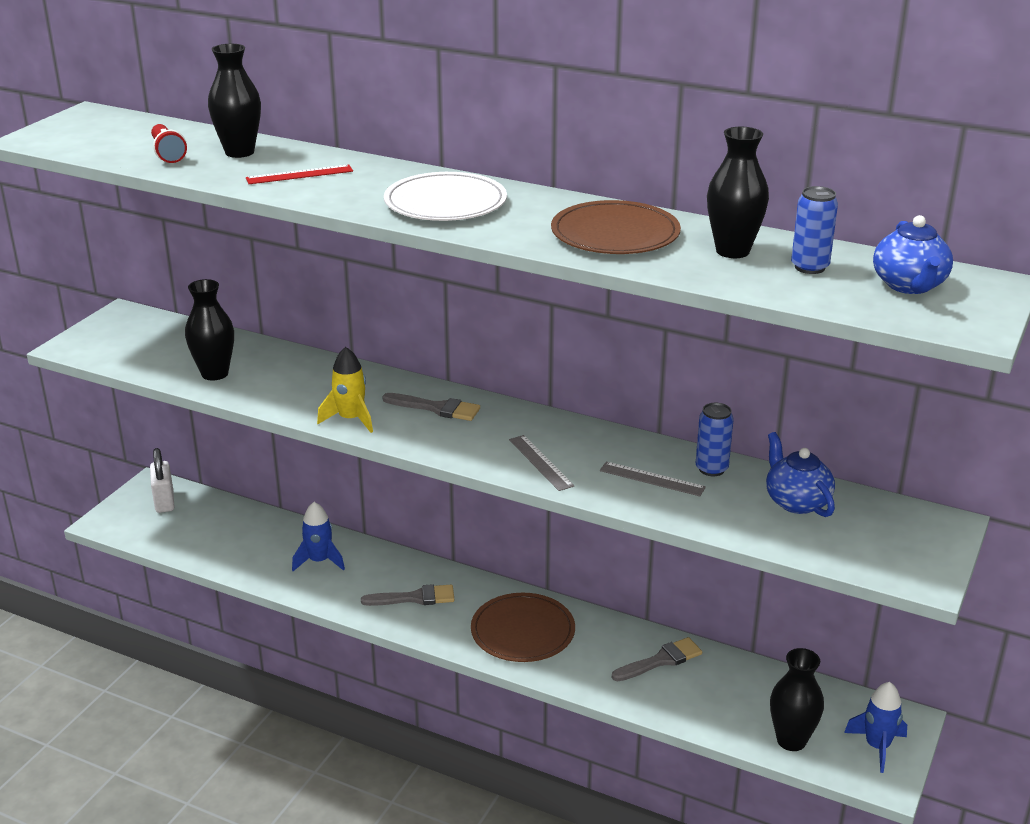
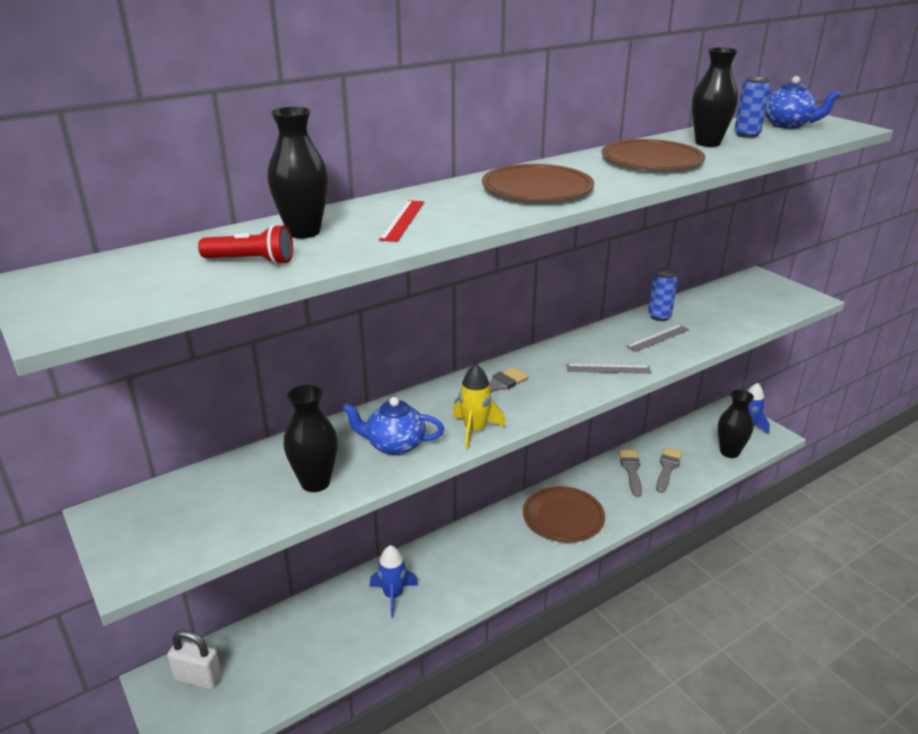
camera: 60 degrees left, 0 degrees up
(414, 598) = (485, 557): grey brush -> grey brush (667, 468)
(445, 202) = (537, 188): white plate -> brown plate
(796, 502) = (713, 305): blue teapot -> blue teapot (394, 445)

